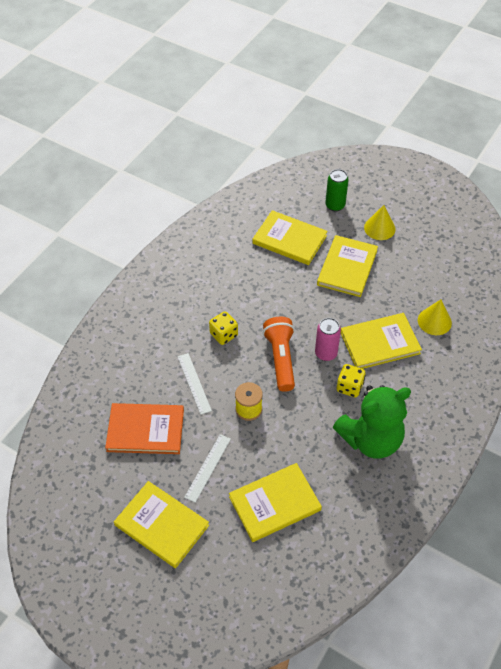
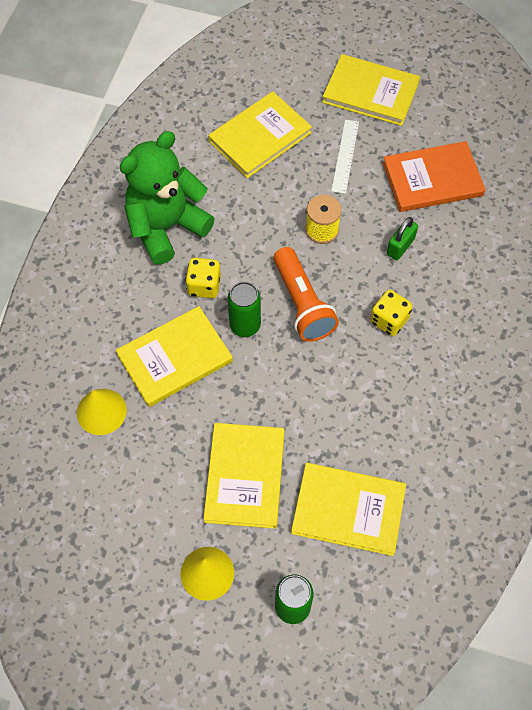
camera: 165 degrees right, 10 degrees up
(194, 383) = (400, 246): white ruler -> green padlock
(326, 353) = (245, 325): pink can -> green can

